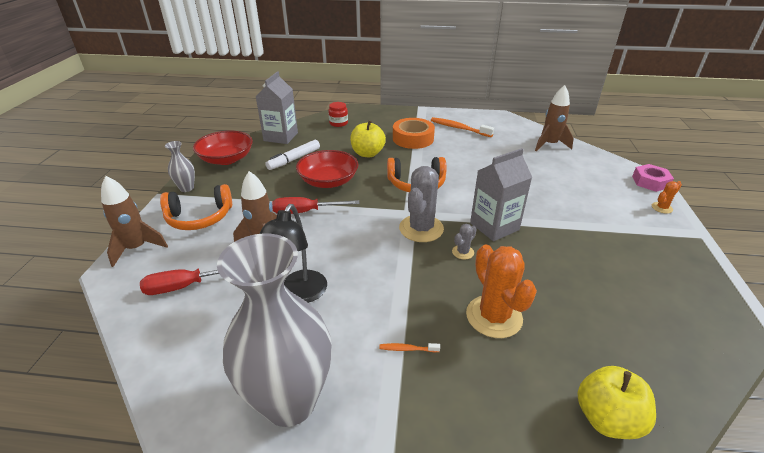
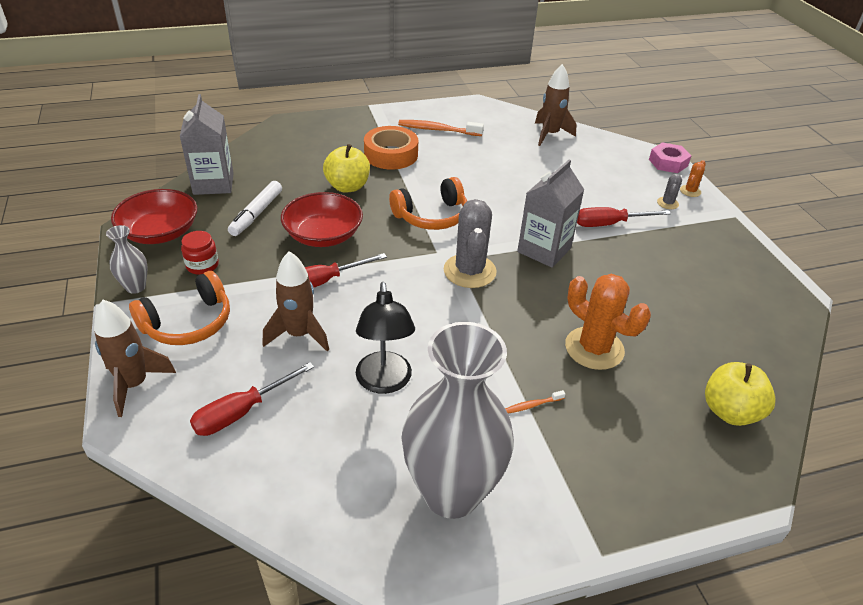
camera: 25 degrees left, 5 degrees up
(338, 123) = (280, 148): red jar -> red jar (202, 265)
(463, 252) = (528, 288): grey cactus -> grey cactus (667, 203)
(566, 219) = (609, 224): none -> red screwdriver

